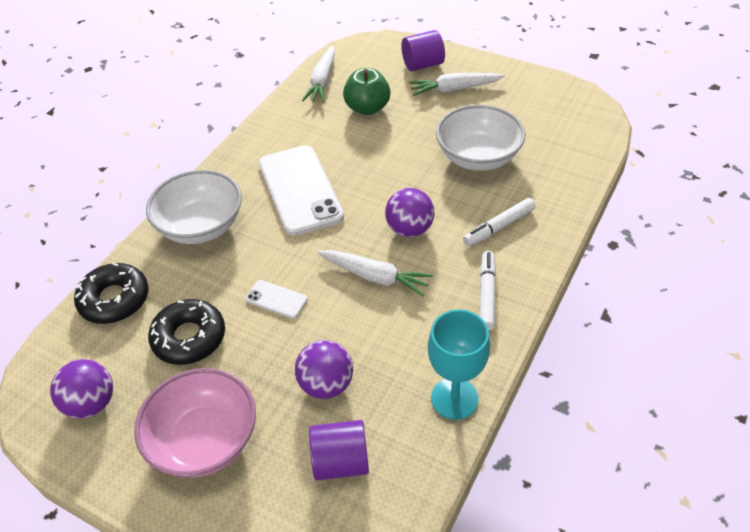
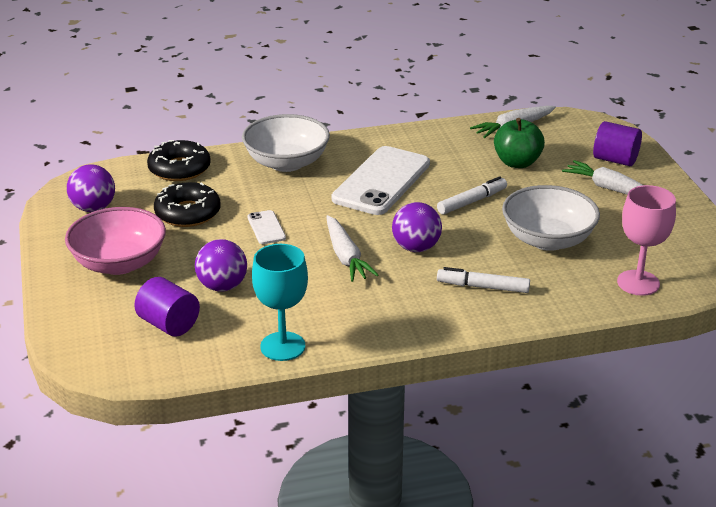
camera: 45 degrees right, 15 degrees down
(487, 294) = (402, 314): white marker -> white marker (472, 201)
(574, 150) = (638, 283): none -> pink goblet

